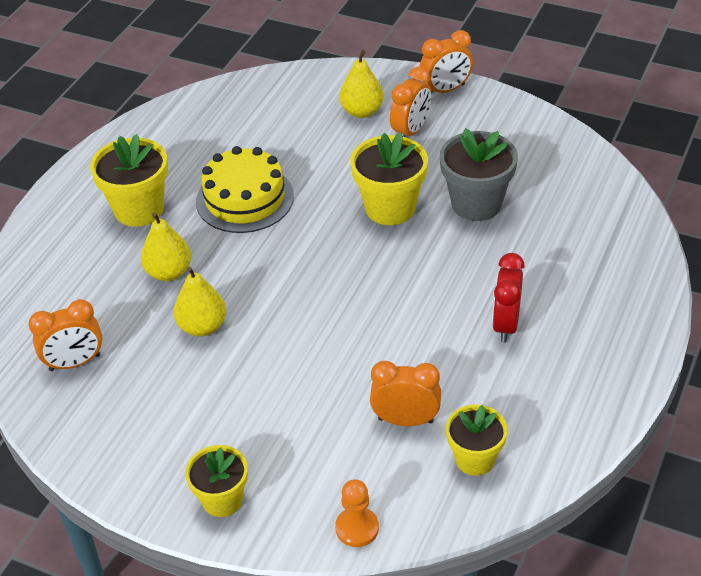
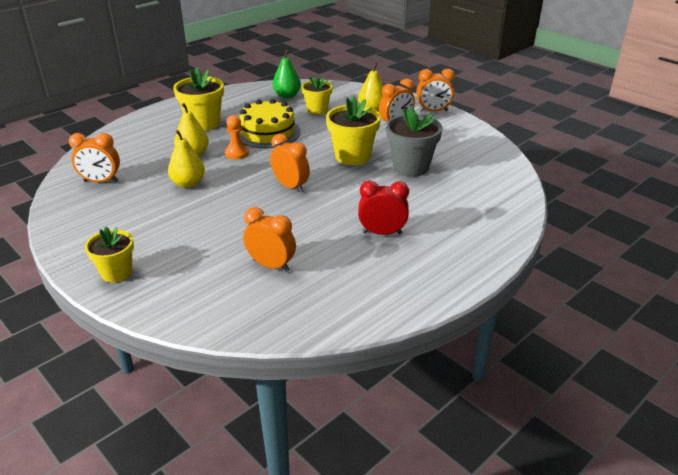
camera: 20 degrees right, 10 degrees down
(222, 117) = (287, 96): none -> green pear
(344, 286) = (291, 186): none -> orange clock
(357, 528) = (186, 316): orange pawn -> orange pawn (237, 153)
(475, 459) = (300, 301): yellow flower pot -> yellow flower pot (317, 110)
(505, 324) = (382, 233): red clock -> red clock turned 60 degrees clockwise

